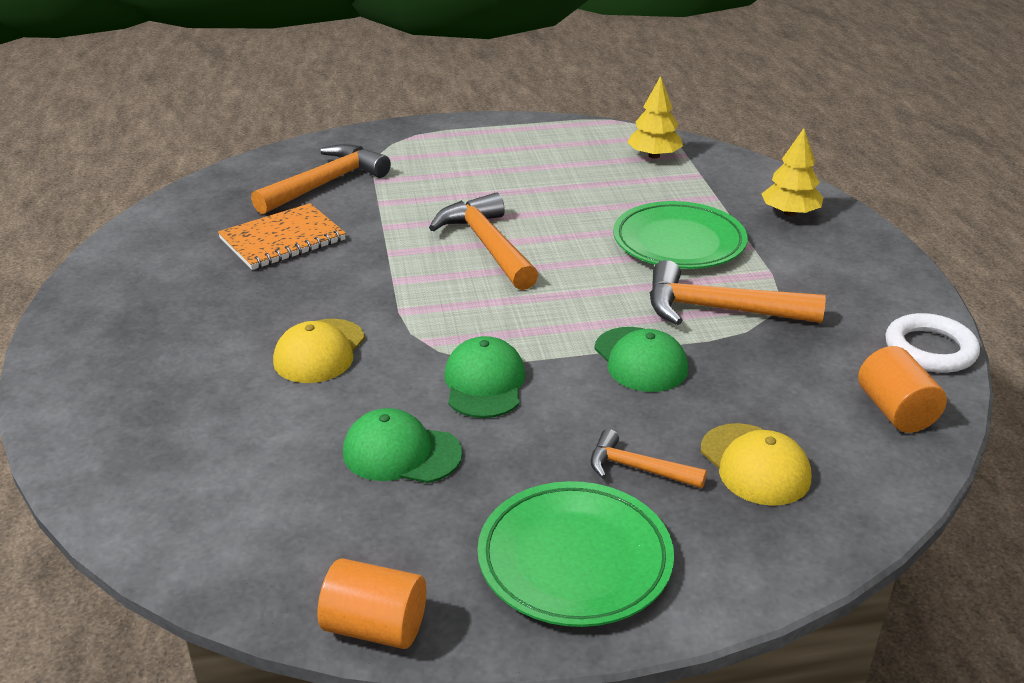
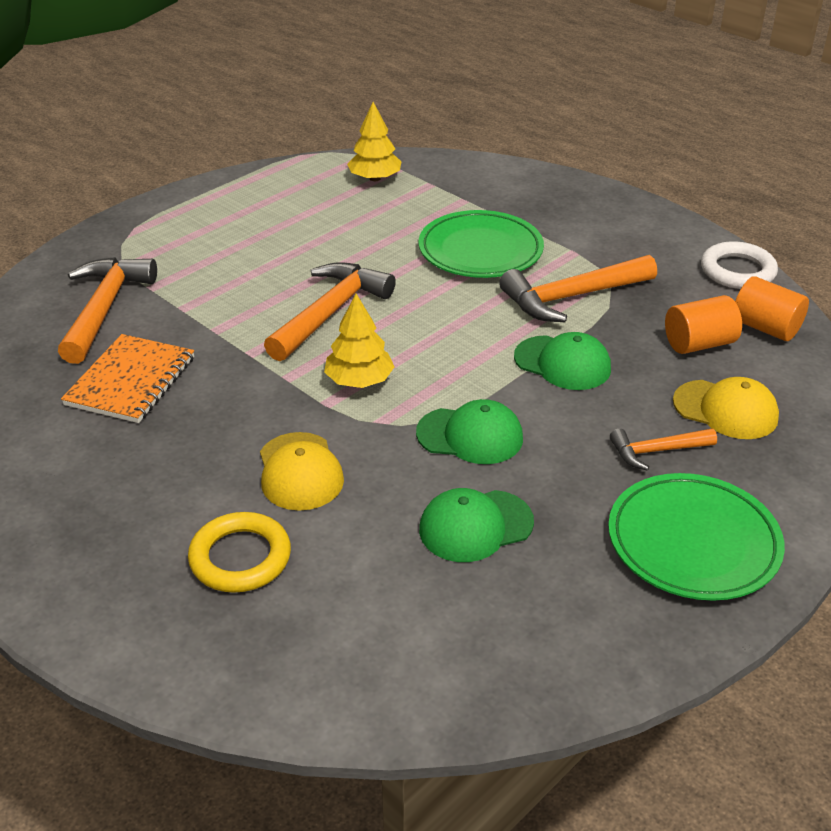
camera: 35 degrees left, 5 degrees up
(205, 392) = (240, 558): none -> yellow ring
(375, 627) = (621, 672): orange cylinder -> orange cylinder (699, 344)
(484, 383) = (470, 436): green cap -> green cap turned 135 degrees clockwise
(487, 245) = (330, 312): orange hammer -> orange hammer turned 90 degrees clockwise
(790, 213) = (533, 195): yellow tree -> yellow tree (359, 381)

